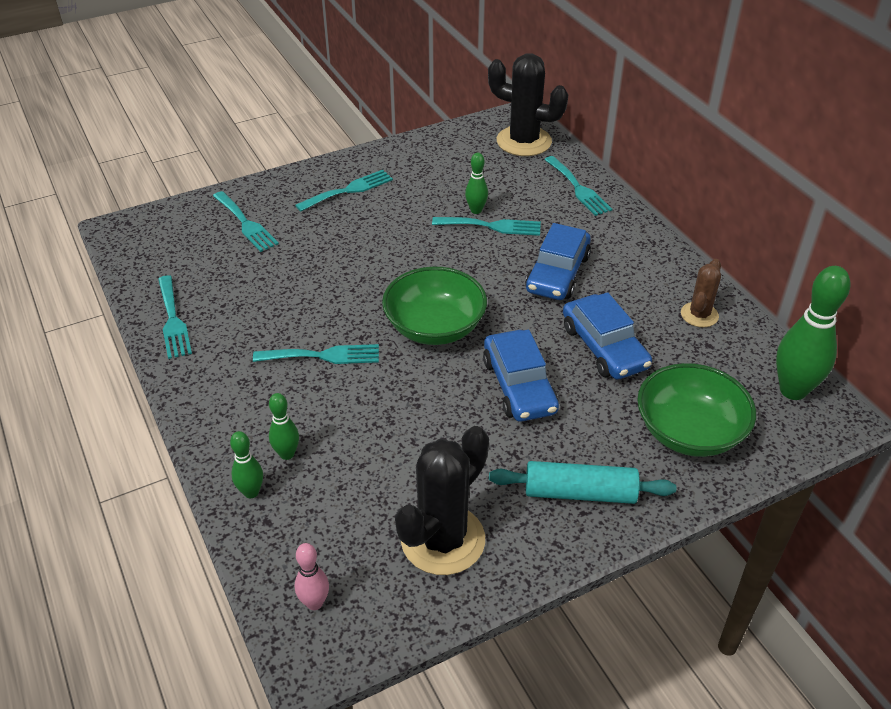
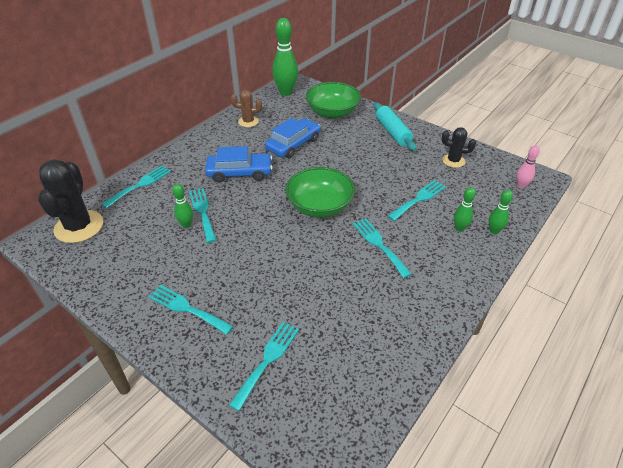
camera: 115 degrees left, 0 degrees up
(173, 320) = (409, 344): turquoise fork -> turquoise fork (419, 199)
(443, 540) = (453, 161): black cactus -> black cactus, size x0.55
(519, 386) = (342, 164): blue car -> none

